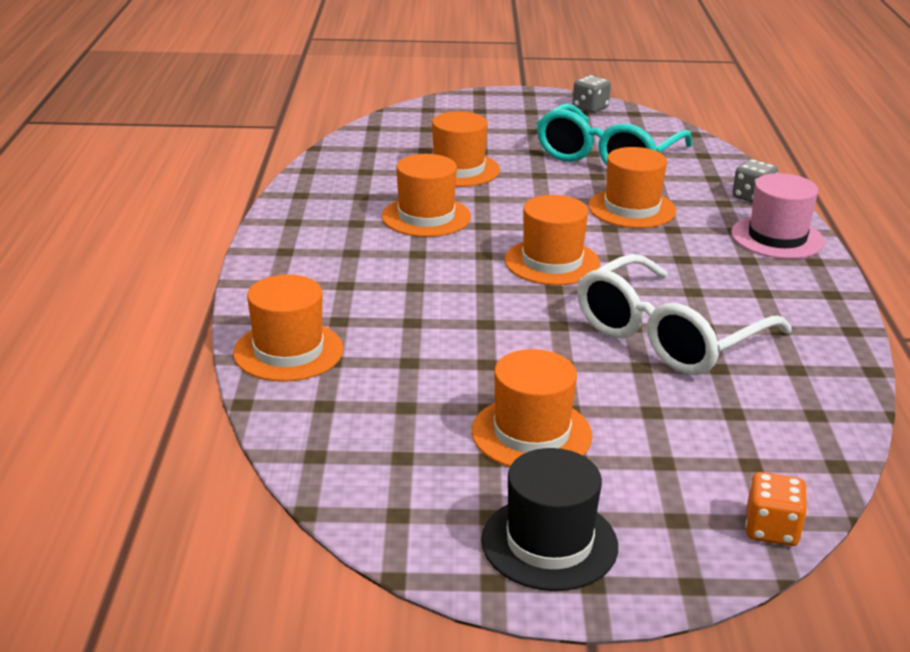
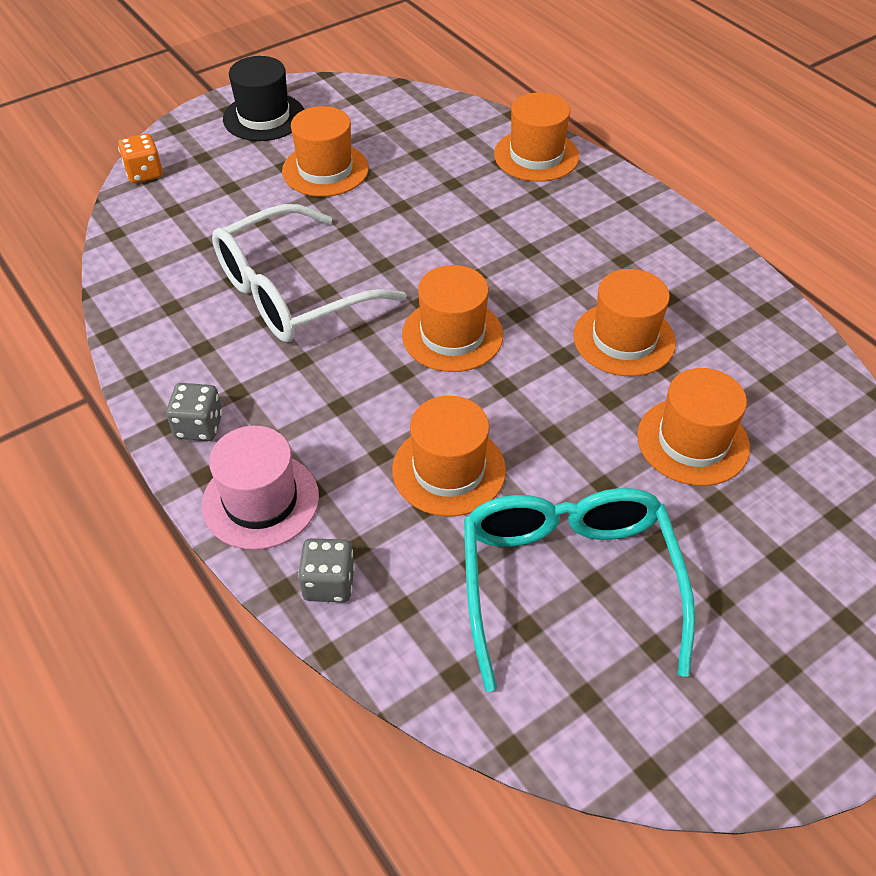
camera: 145 degrees right, 20 degrees up
(590, 108) = (726, 745): grey dice -> grey dice (199, 426)
(667, 336) = (291, 293): white glasses -> white glasses turned 135 degrees counterclockwise

